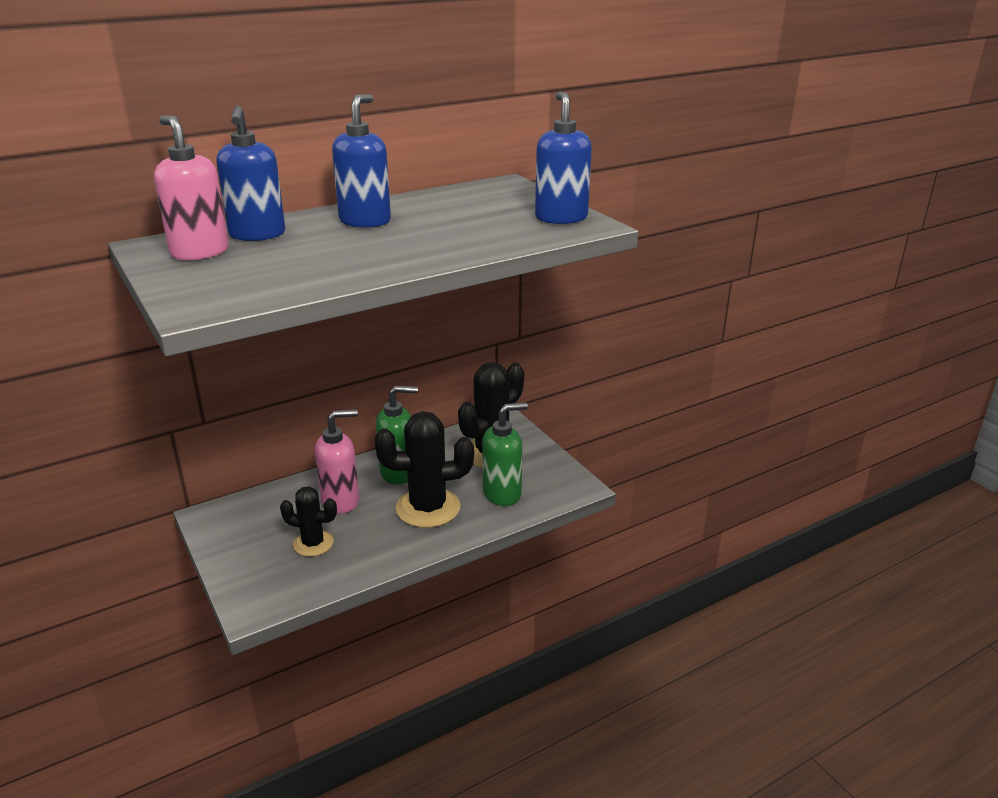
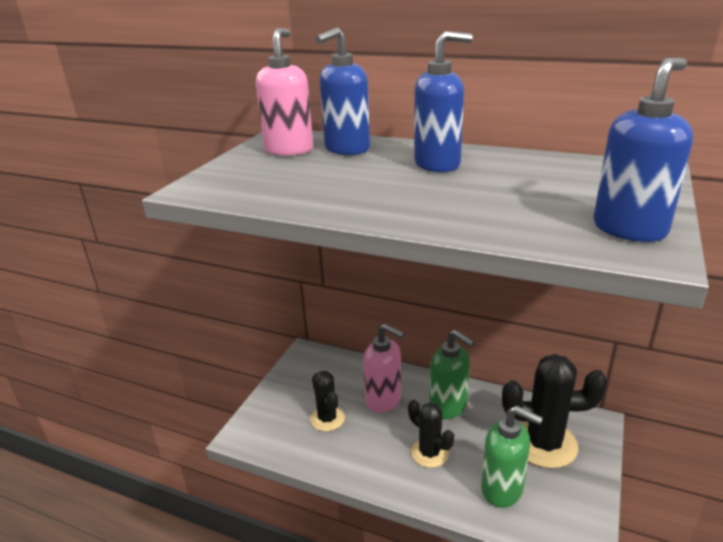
camera: 55 degrees right, 0 degrees up
(428, 508) = (429, 453): black cactus -> black cactus, size x0.58

